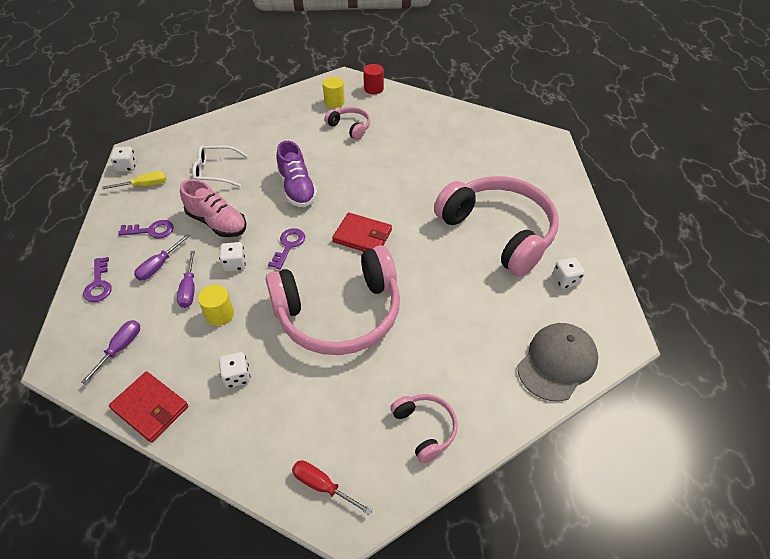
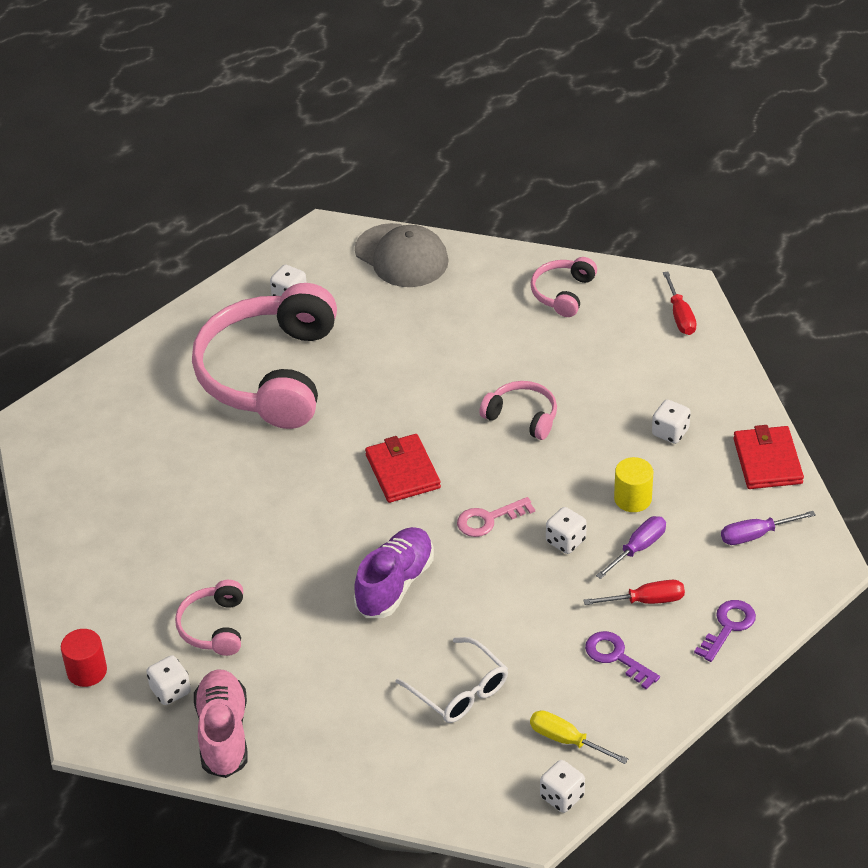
camera: 130 degrees left, 5 degrees down
(159, 265) = (646, 601): purple screwdriver -> red screwdriver
(217, 223) = (533, 609): pink shoe -> pink shoe (223, 734)
(288, 245) = (488, 519): purple key -> pink key
(334, 102) = (170, 691): yellow cylinder -> white dice
(339, 314) = (522, 416): pink headphones -> pink headphones, size x0.45
(557, 363) = (401, 256): grey cap -> grey cap turned 135 degrees counterclockwise

